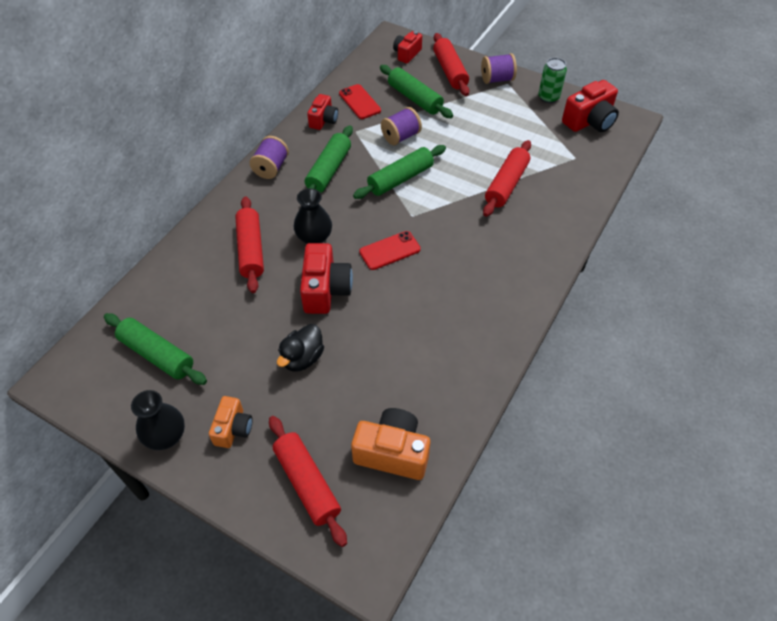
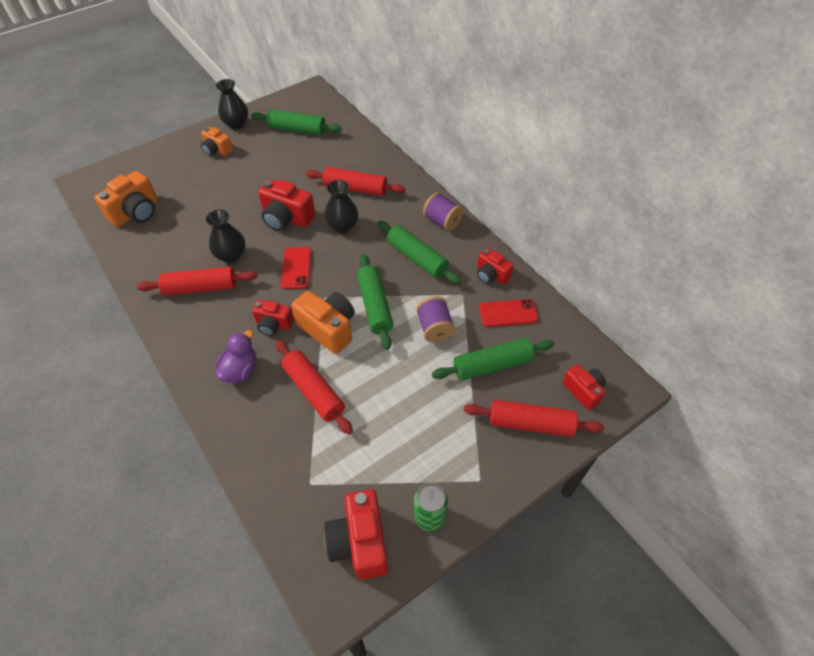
camera: 115 degrees right, 0 degrees up
(157, 354) = (297, 129): green rolling pin -> green rolling pin turned 45 degrees clockwise
(302, 358) = (239, 191): black duck -> none
(307, 483) = (155, 171): red rolling pin -> red rolling pin (201, 288)
(404, 312) = (231, 256): none -> black vase
(443, 199) = (328, 329): none -> orange camera
(463, 237) = (273, 324): none -> red camera
(497, 79) = (493, 471): purple spool -> none
(522, 238) = (240, 370): none -> purple duck

